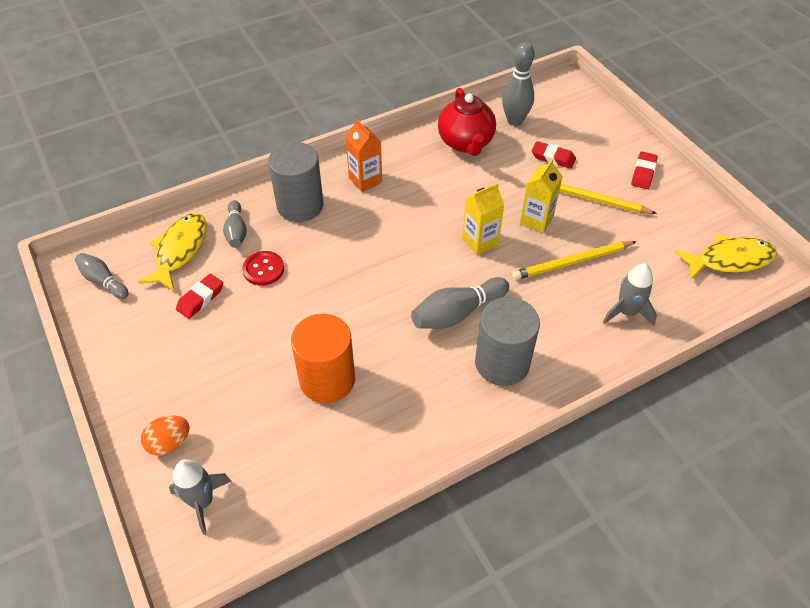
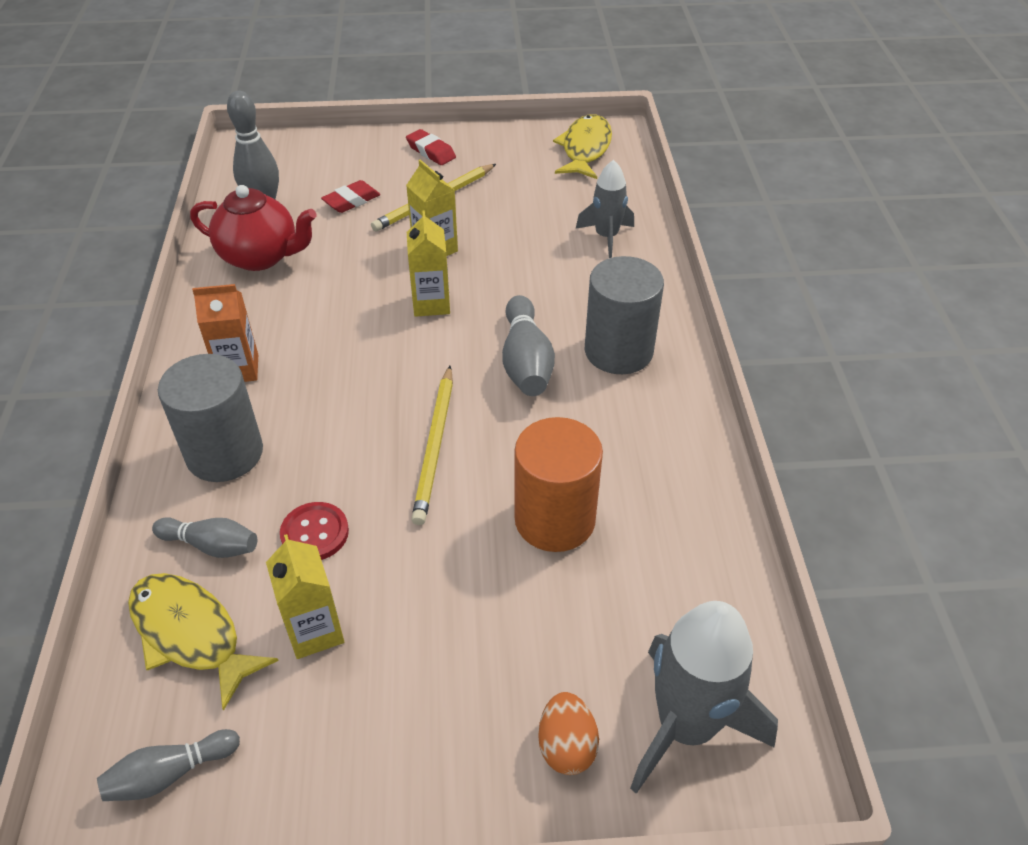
camera: 65 degrees left, 5 degrees down
(200, 299) = (315, 631): red eraser -> yellow carton
(202, 502) = (686, 726): grey rocket -> grey rocket, size x1.65
(572, 262) = (515, 247): yellow pencil -> yellow pencil (435, 446)

